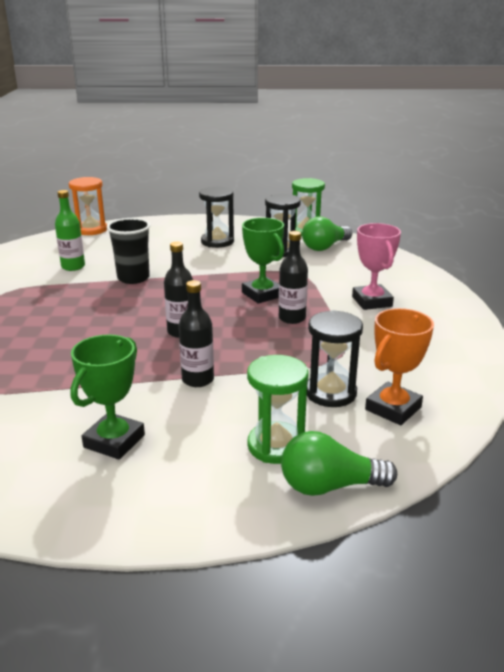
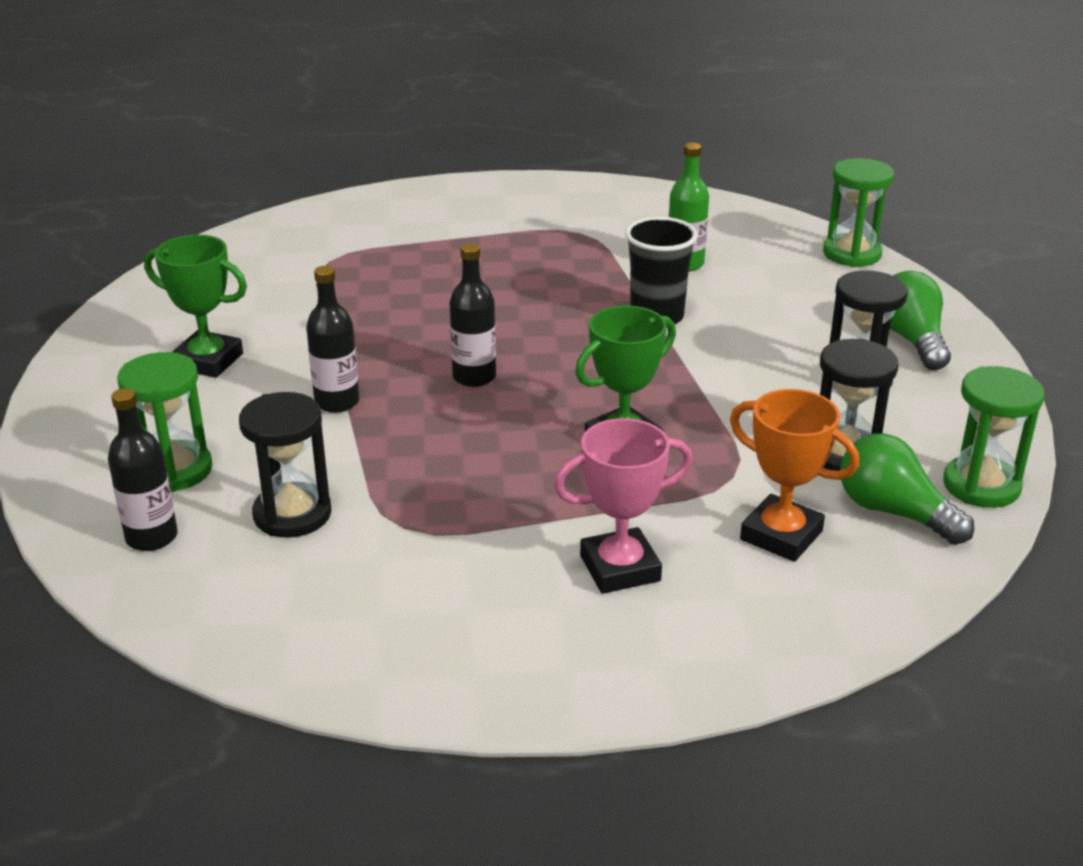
camera: 85 degrees right, 5 degrees up
(91, 230) = (852, 254): orange hourglass -> green hourglass
(292, 318) = (533, 475): black bottle -> black bottle (151, 537)
(329, 486) = (85, 511): green light bulb -> green light bulb (912, 340)
(393, 408) = (243, 572): orange trophy -> orange trophy (781, 535)

